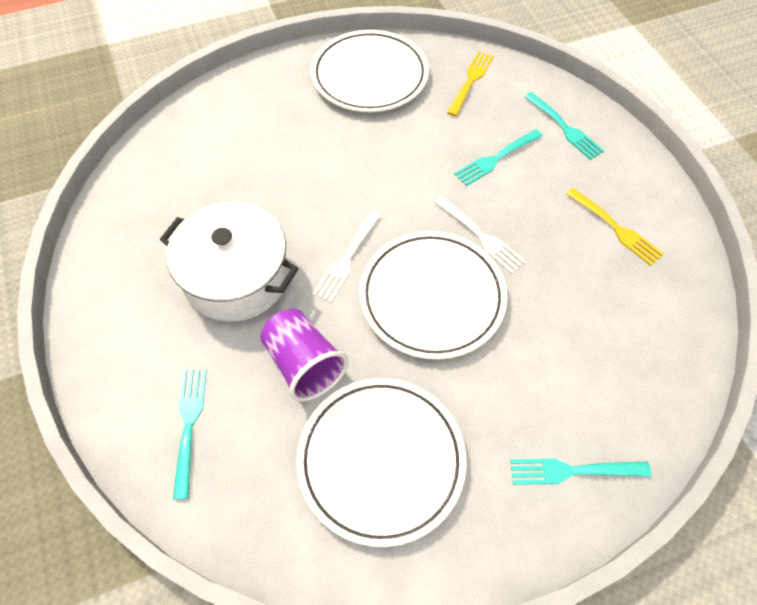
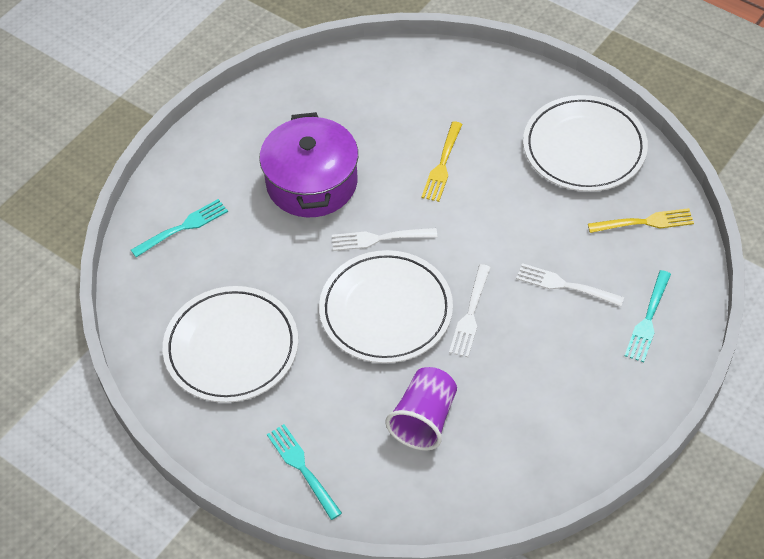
camera: 60 degrees right, 5 degrees down
(236, 277) = (312, 182): white pot -> purple pot
(304, 364) = (271, 263): purple cup -> purple cup (424, 419)
(496, 158) = (566, 285): turquoise fork -> white fork
(615, 228) = (557, 406): yellow fork -> yellow fork (442, 164)

